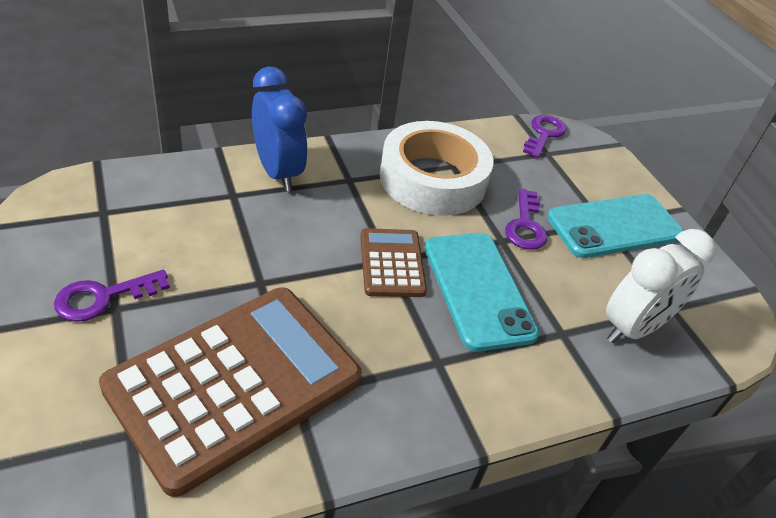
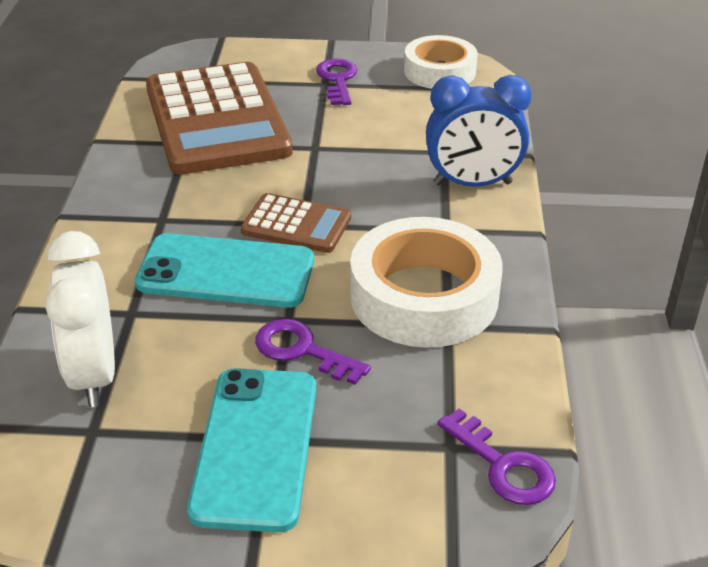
camera: 120 degrees right, 5 degrees down
(65, 218) = (439, 71): none -> white tape

